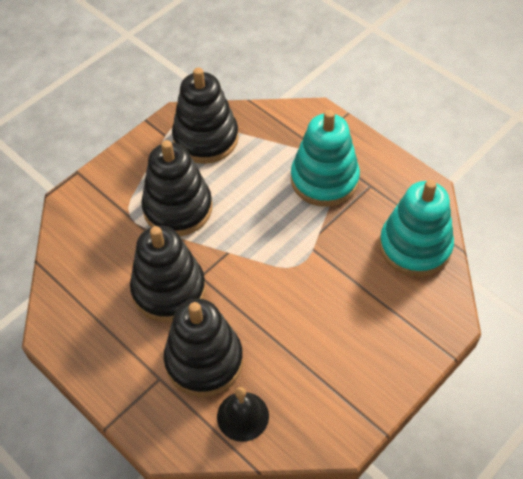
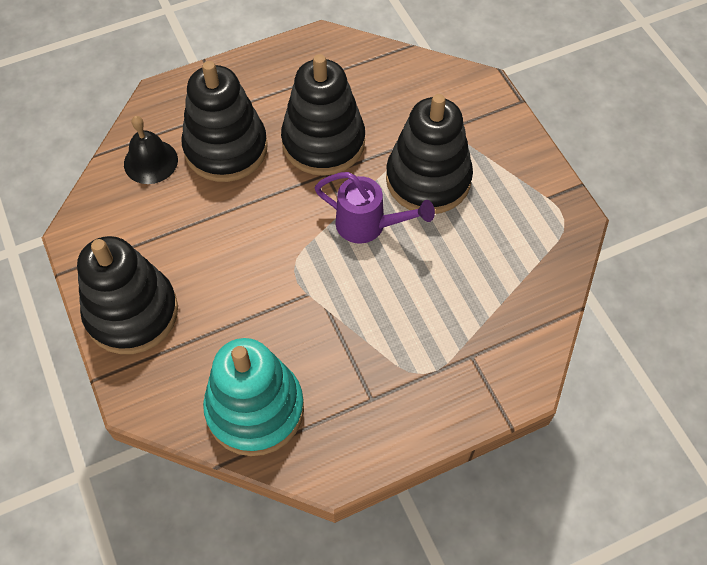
camera: 110 degrees right, 5 degrees up
(206, 138) = (526, 238): black stacking toy -> black stacking toy (132, 313)
(236, 231) = (369, 226): none -> purple watering can
(324, 179) = (404, 348): turquoise stacking toy -> none

